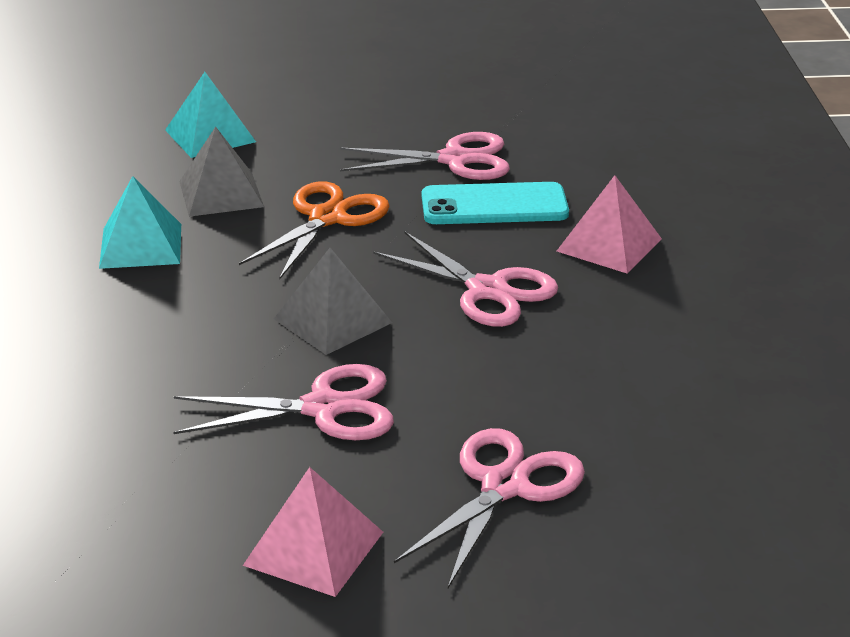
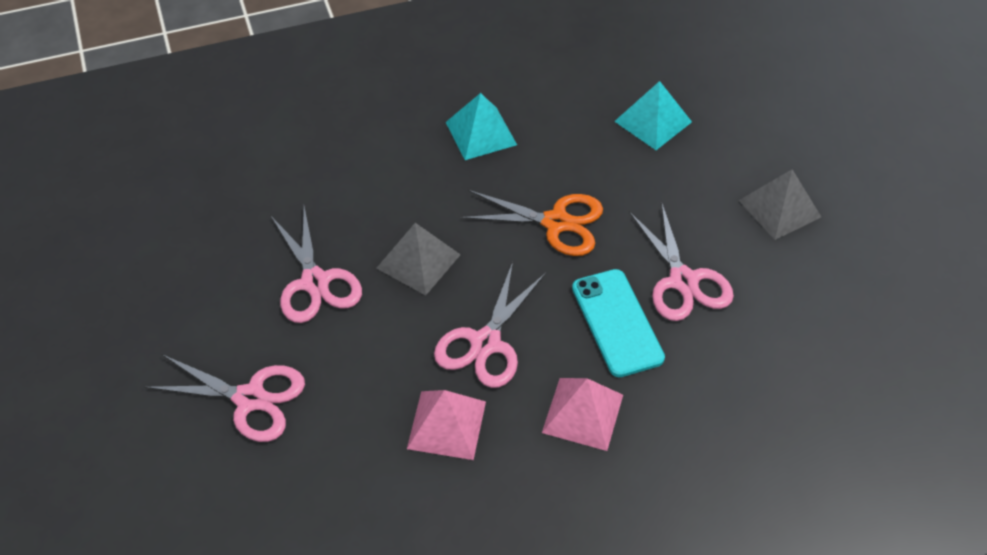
camera: 75 degrees right, 20 degrees up
(221, 194) = (567, 153): grey pyramid -> grey pyramid (780, 208)
(313, 548) = (175, 313): pink pyramid -> pink pyramid (446, 424)

